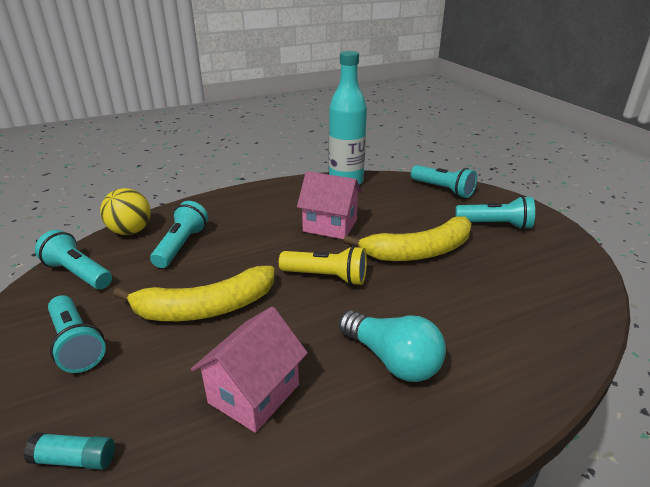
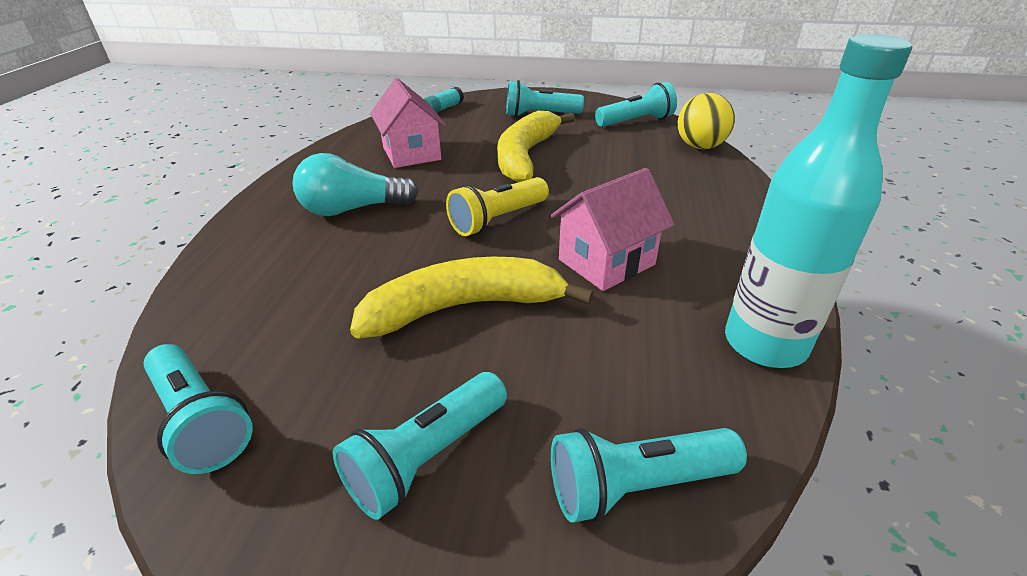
camera: 125 degrees right, 5 degrees up
(181, 245) = (645, 164): turquoise flashlight -> turquoise flashlight (200, 421)
(419, 251) = (464, 307): yellow banana -> yellow banana turned 60 degrees clockwise

